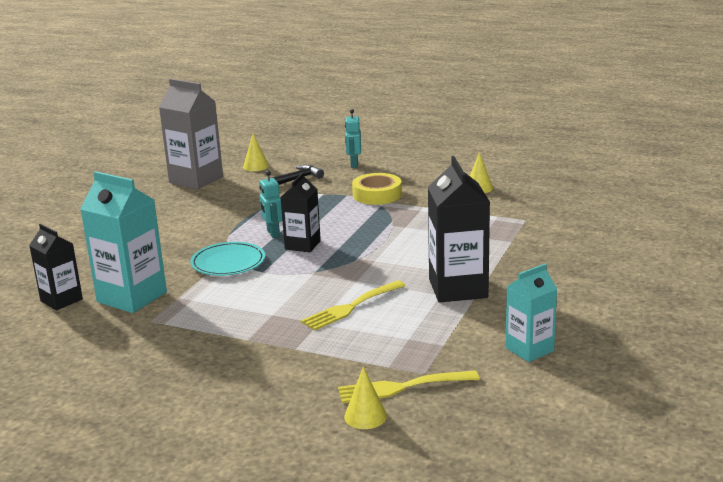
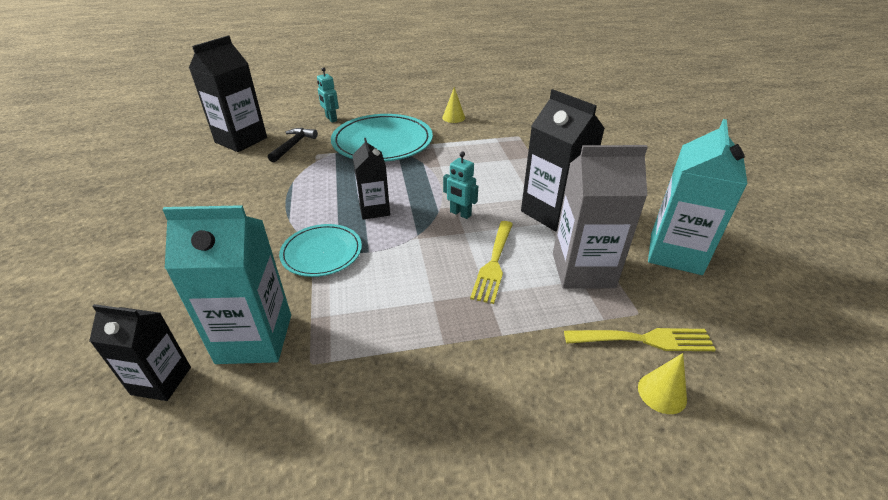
camera: 35 degrees left, 15 degrees up
(196, 180) = (191, 168): grey carton -> grey carton (583, 270)
(255, 166) = (241, 140): yellow cone -> black carton
(273, 233) = (332, 205): turquoise robot -> turquoise robot (460, 214)
(377, 195) = (382, 142): yellow tape -> turquoise plate
(401, 387) = (644, 339): yellow fork -> yellow fork turned 135 degrees counterclockwise
(529, 349) = (675, 253): turquoise carton -> turquoise carton, size x1.63

